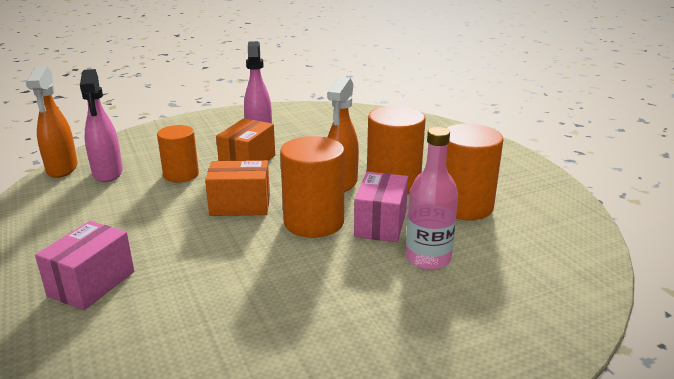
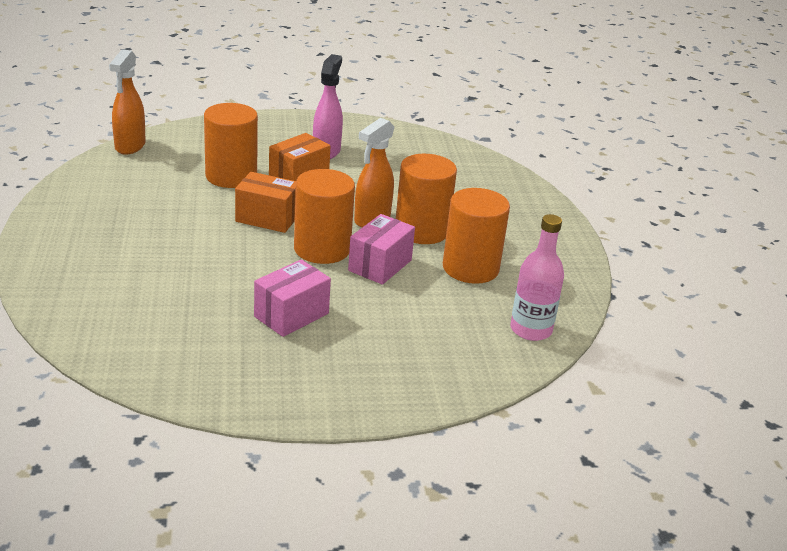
camera: 15 degrees right, 5 degrees up
(91, 284) = (116, 255): pink box -> pink box (291, 315)
(108, 173) = (167, 160): pink spray bottle -> none
(181, 174) = (231, 176): orange cylinder -> orange cylinder, size x1.51
(428, 258) = (398, 304): pink bottle -> pink bottle (531, 330)

